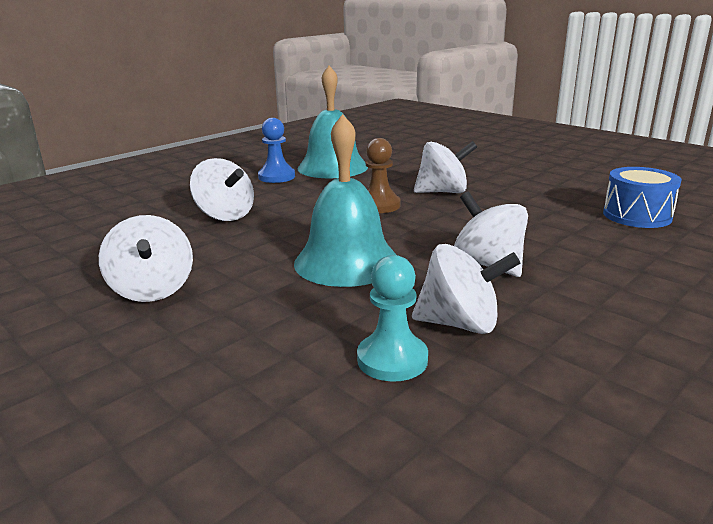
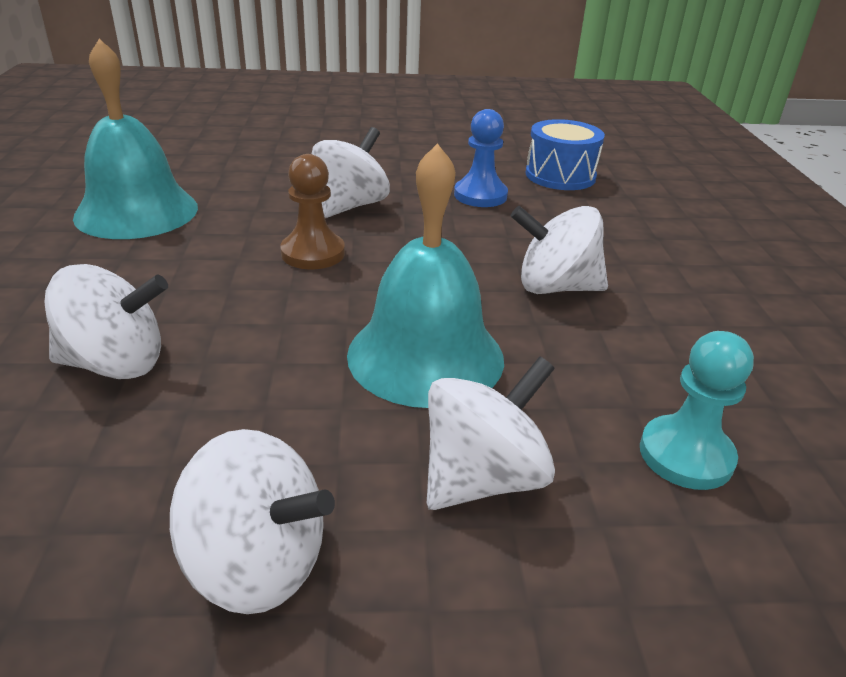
camera: 50 degrees left, 10 degrees up
(276, 177) = (73, 258): blue pawn -> blue pawn (480, 195)
(460, 324) = (655, 373): white spinning top -> white spinning top (483, 478)

